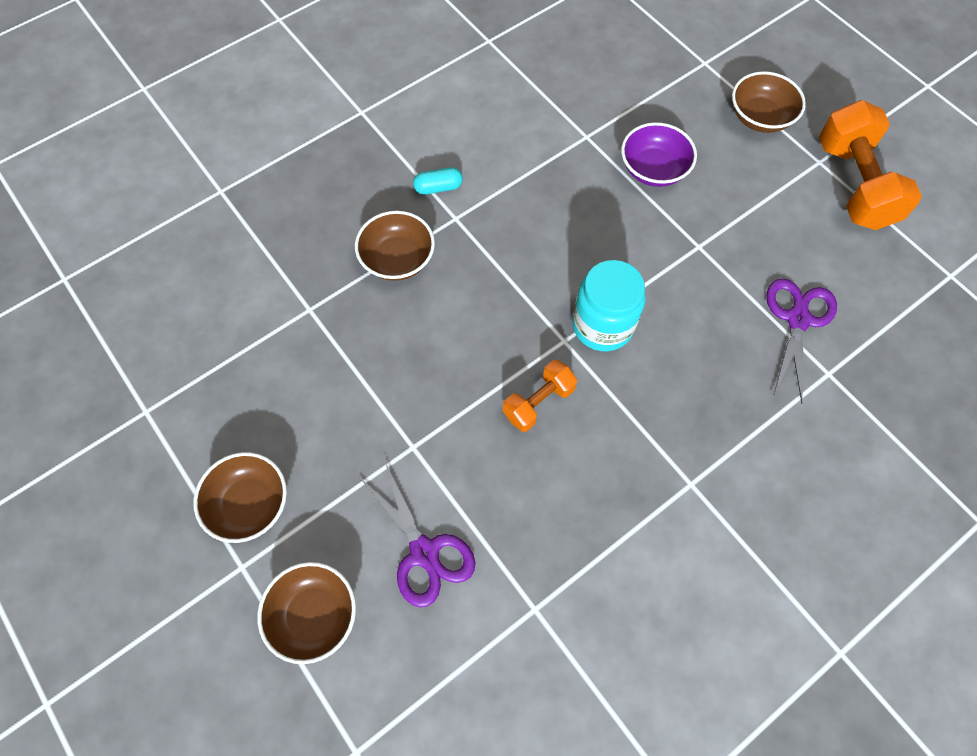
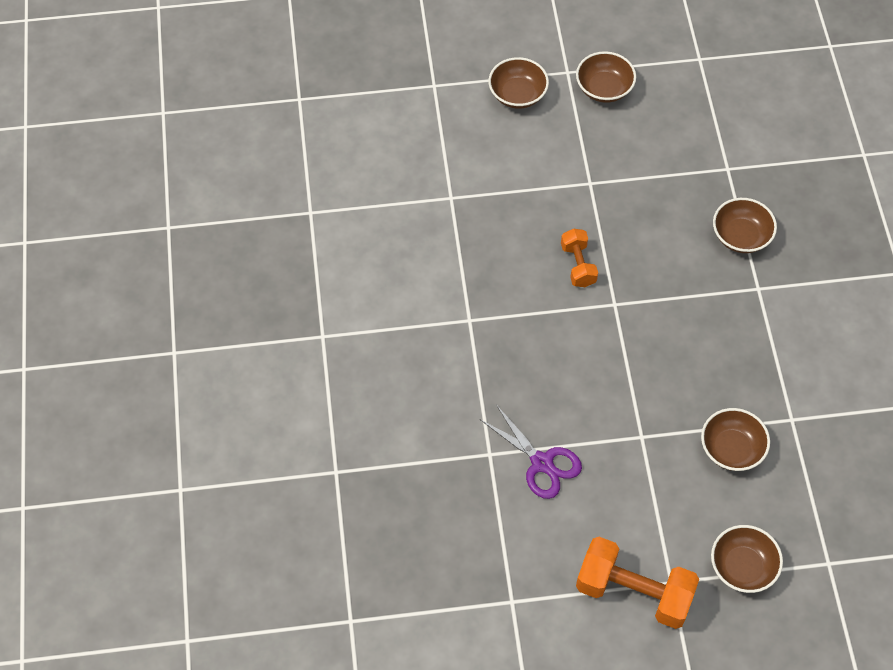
camera: 120 degrees right, 5 degrees down
(424, 552) = (519, 160): purple scissors -> none
(438, 187) = (793, 290): turquoise capsule -> none
(602, 325) = (612, 334): turquoise jar -> none
(653, 169) = (731, 449): purple bowl -> brown bowl

